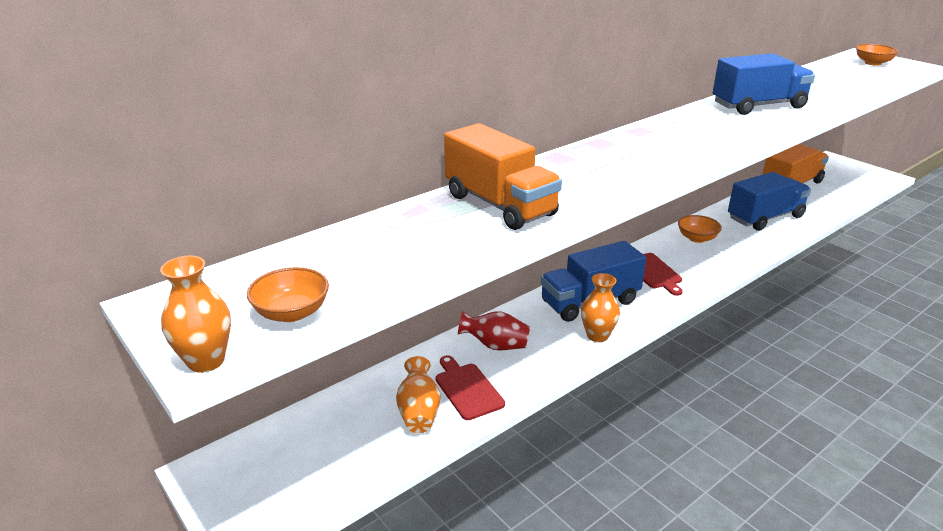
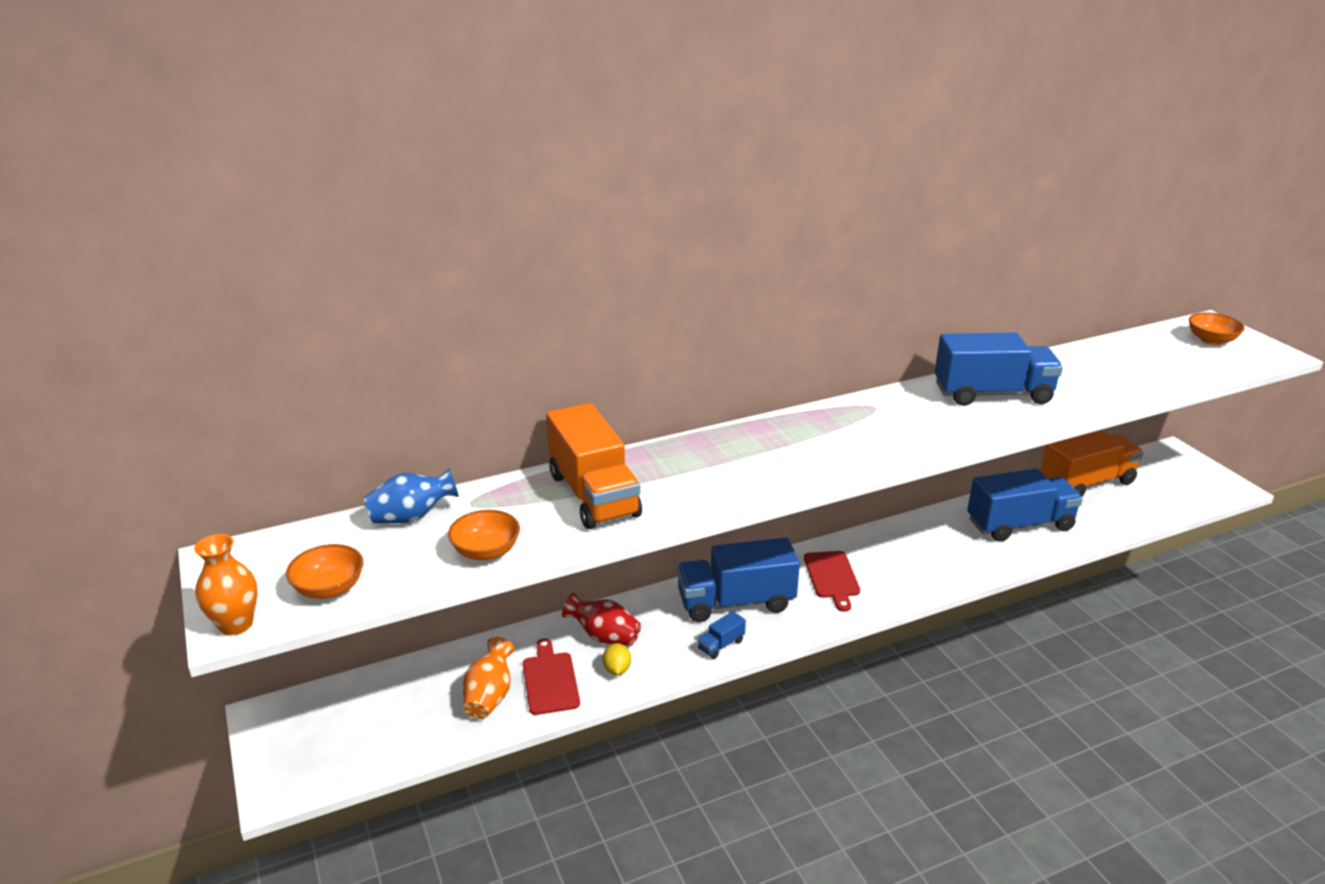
camera: 15 degrees right, 0 degrees up
(339, 243) = (411, 517): none -> blue vase
(521, 370) = (617, 669): none -> yellow lemon
(597, 336) = (721, 645): orange vase -> blue truck
(697, 238) = (913, 540): orange bowl -> orange bowl (486, 551)

